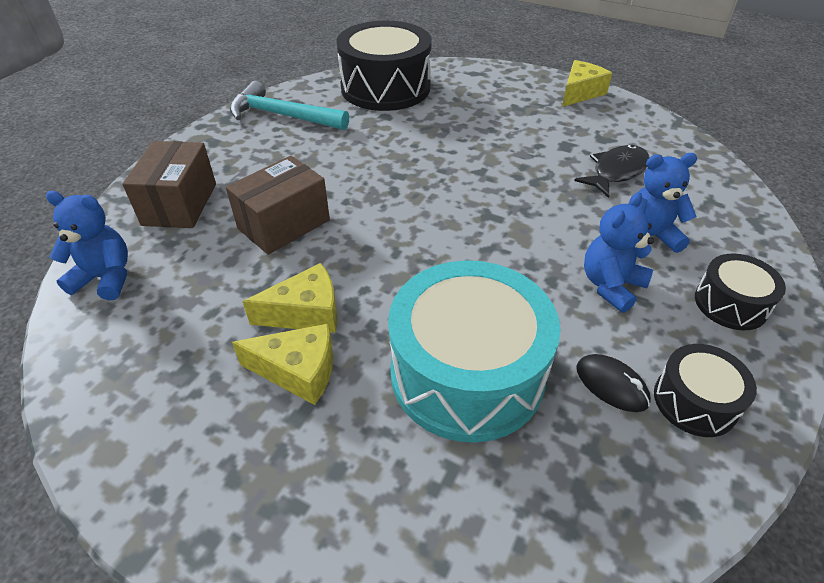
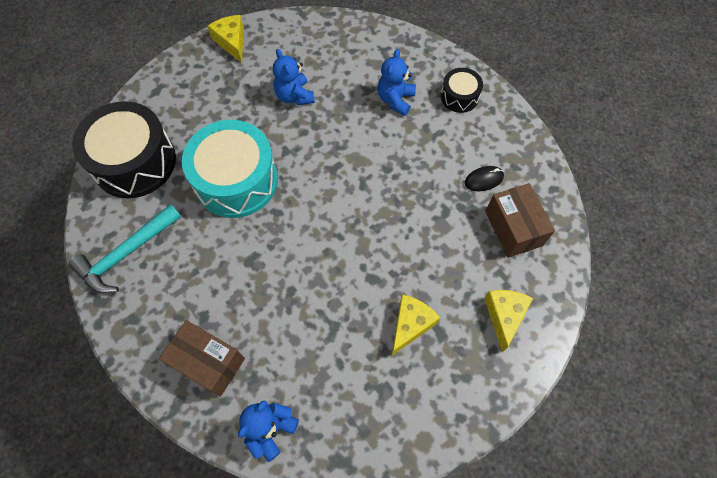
camera: 65 degrees left, 20 degrees up
(284, 224) = (274, 295): brown box -> brown box (513, 228)
(306, 313) = (367, 307): yellow cheese -> yellow cheese (504, 316)
(467, 373) = (448, 240): turquoise drum -> turquoise drum (236, 180)
(611, 286) = (422, 140): blue teddy bear -> blue teddy bear (294, 96)
(616, 172) = (331, 77): black fish -> none
(695, 401) = (506, 152): black drum -> none

